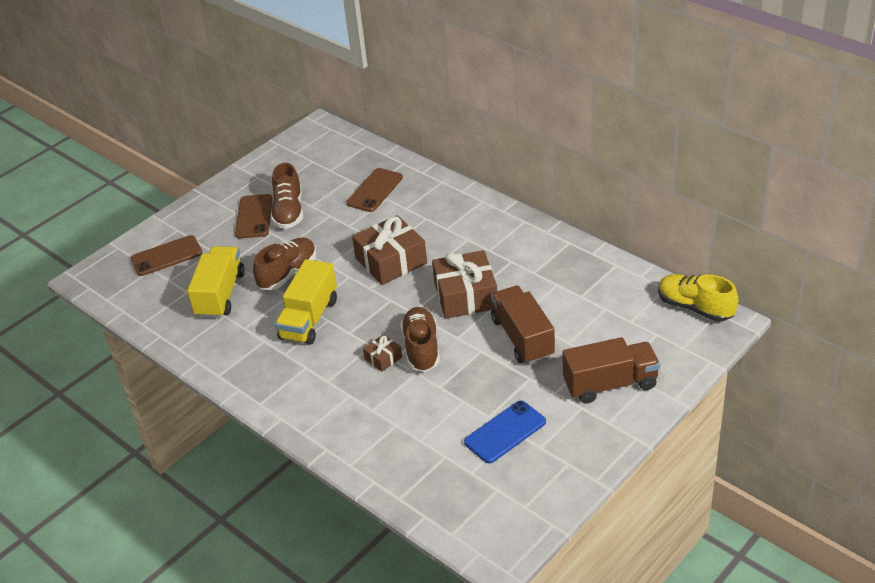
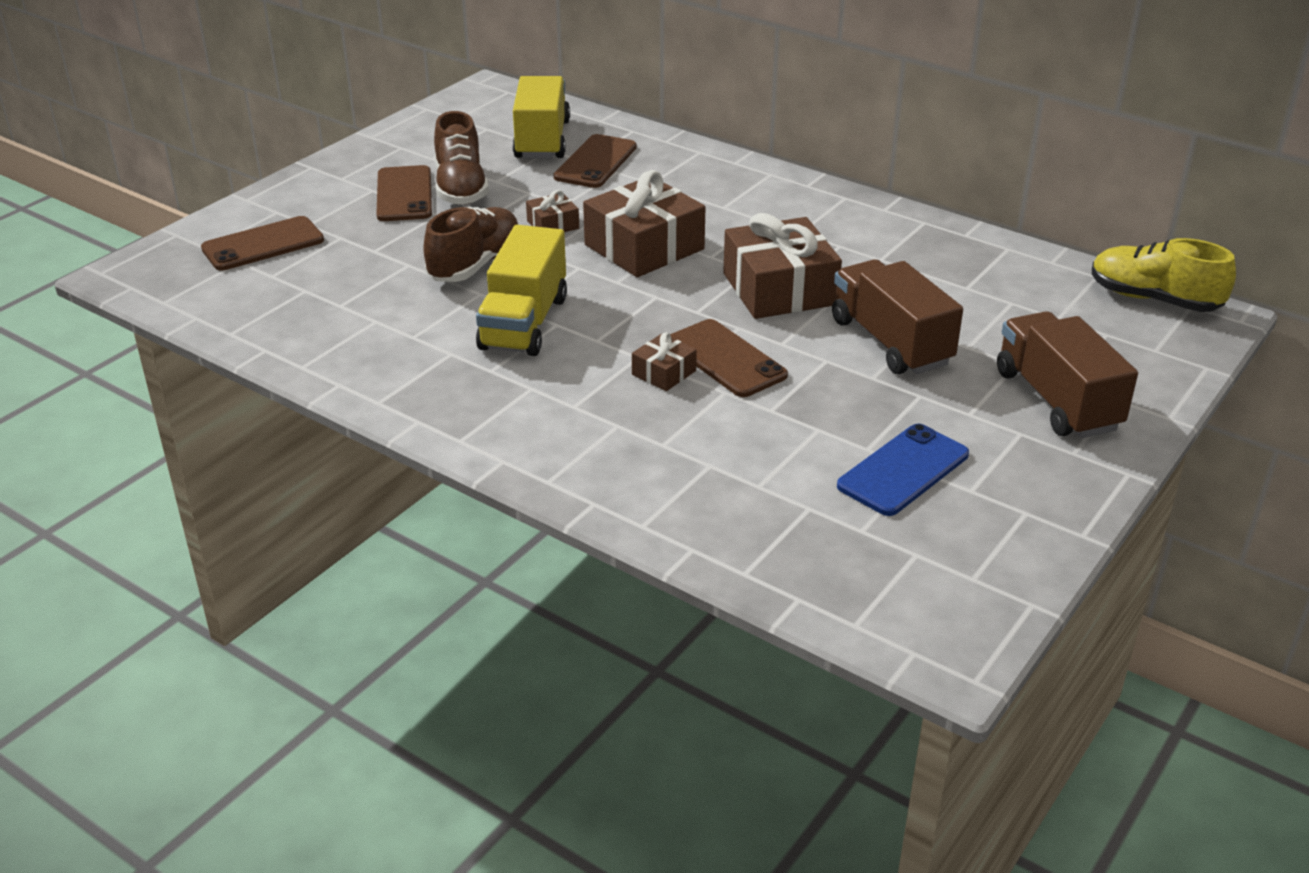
camera: 10 degrees left, 5 degrees down
(220, 295) = (364, 293): yellow truck -> yellow truck (542, 140)
(339, 242) = (553, 225): none -> brown gift
(421, 348) = (725, 359): brown shoe -> brown phone
(610, 384) = (1057, 400): brown truck -> brown truck turned 90 degrees counterclockwise

